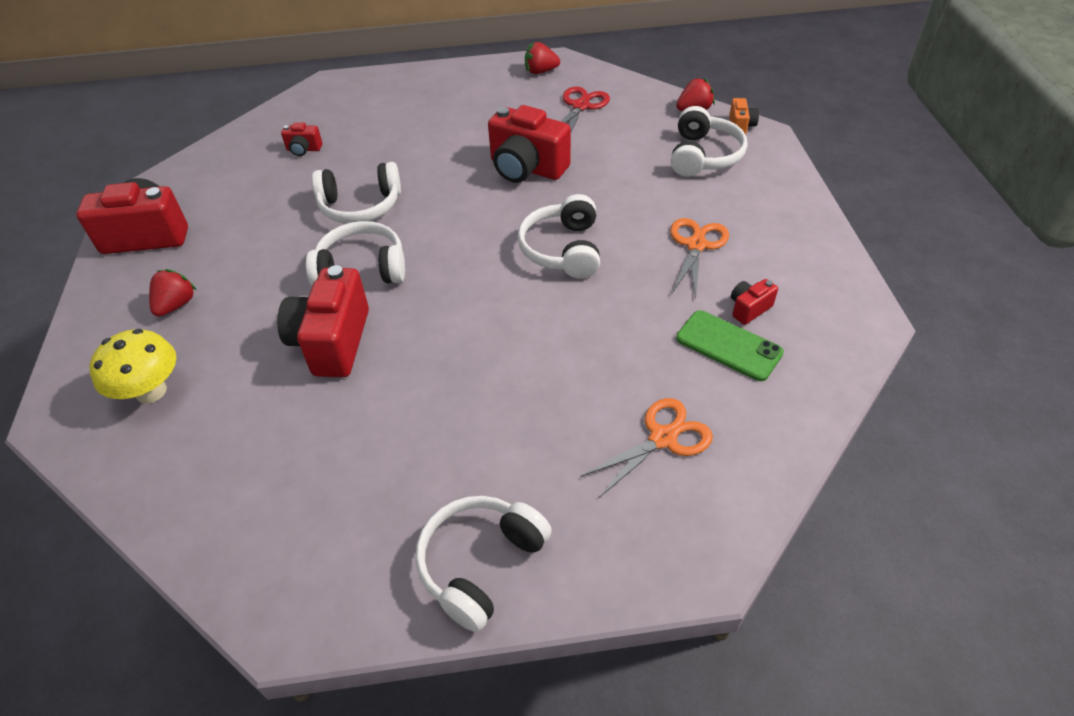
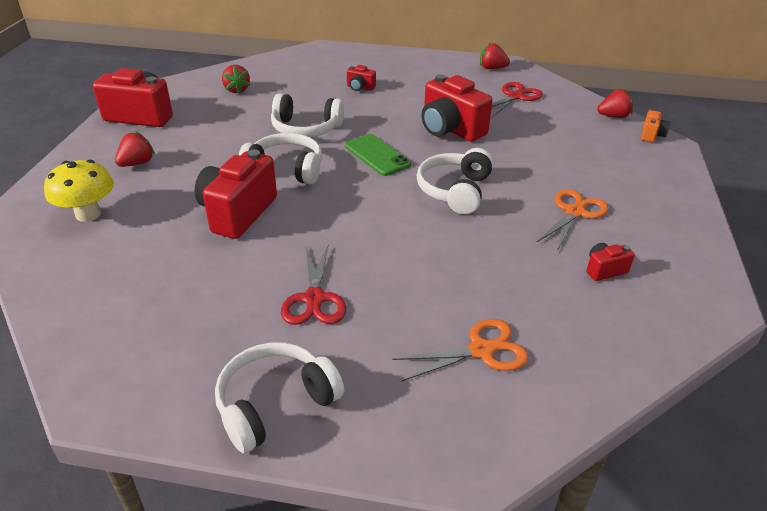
camera: 15 degrees right, 10 degrees down
(250, 169) = (236, 90): none -> red strawberry
(304, 149) = (282, 85): red camera -> red camera (360, 88)
(467, 428) = (314, 299): none -> red scissors
(703, 156) = (608, 150): white headphones -> none
(728, 345) = (573, 294): green phone -> green phone (377, 155)

